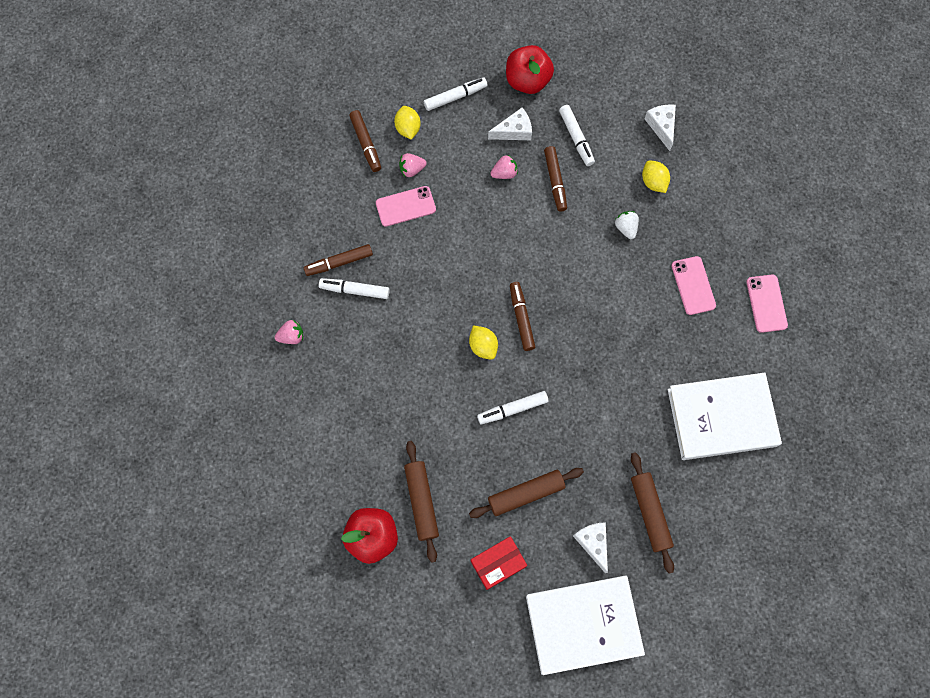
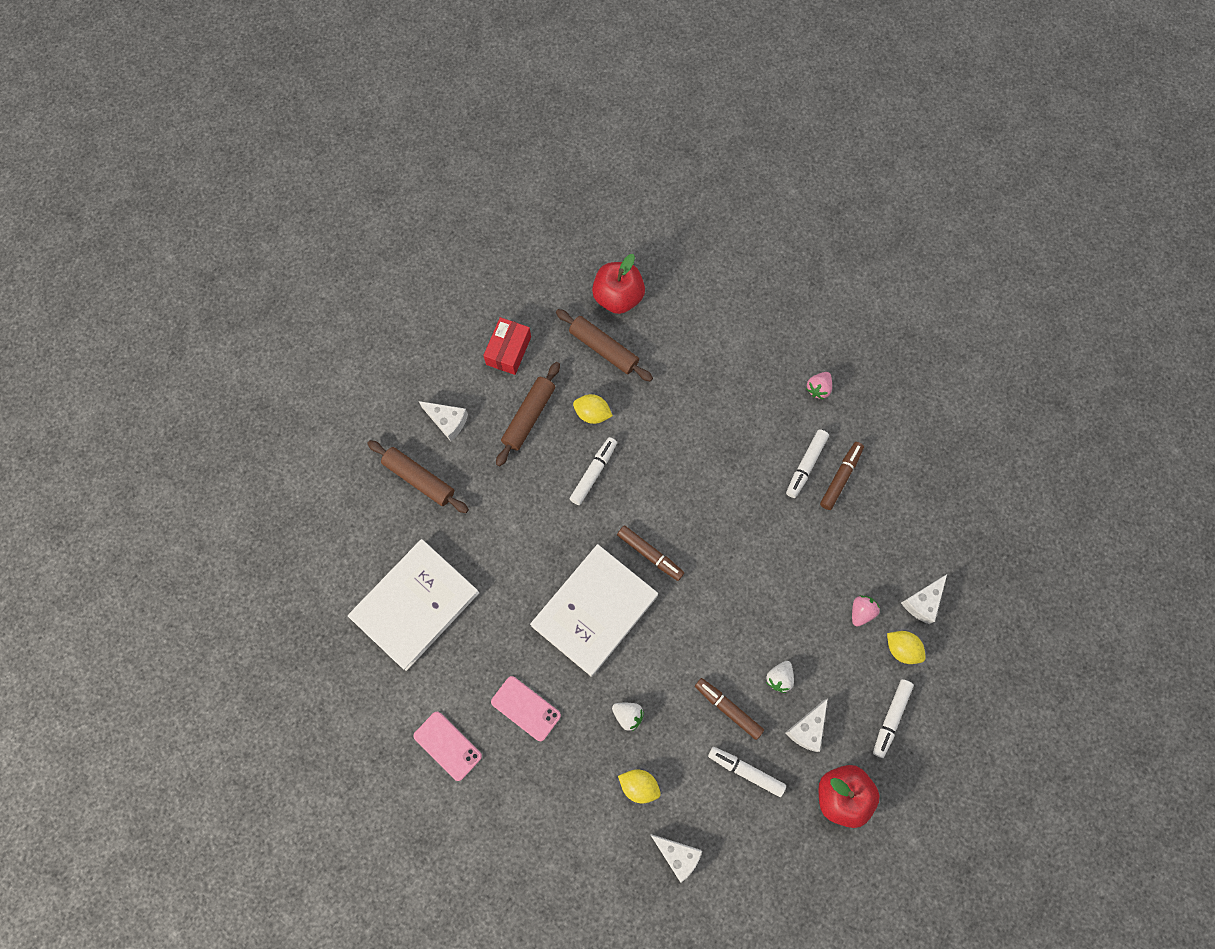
camera: 140 degrees right, 0 degrees up
(355, 290) = (806, 465): white marker -> white marker turned 150 degrees clockwise
(366, 144) = (923, 602): brown marker -> white cheese
(405, 206) = (834, 572): pink phone -> none
(483, 346) = (661, 504): yellow lemon -> yellow lemon (592, 413)
(504, 173) = (779, 678): pink strawberry -> white strawberry
(583, 624) = (410, 359): white book -> white book (594, 611)

